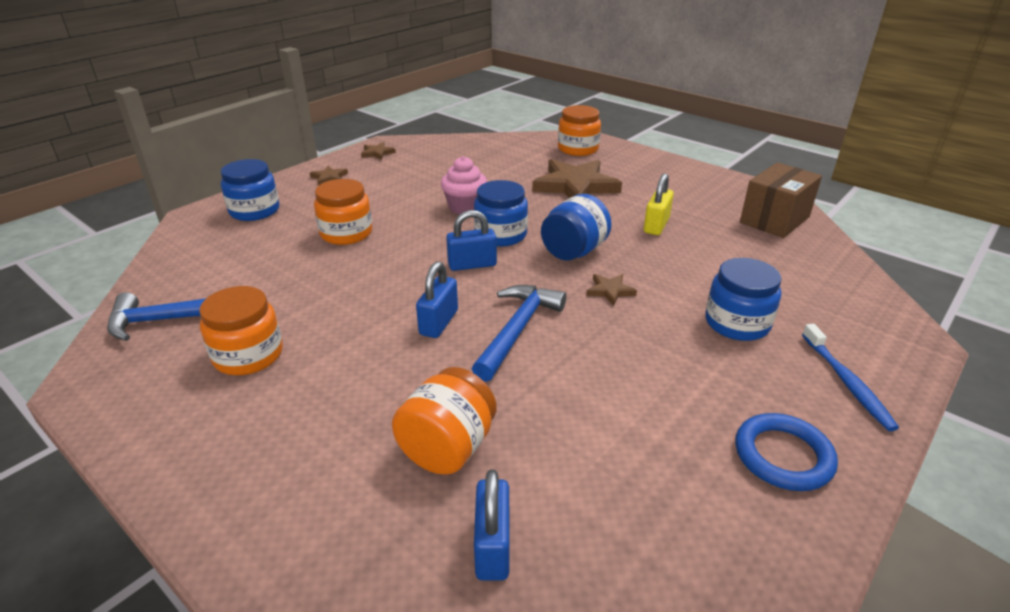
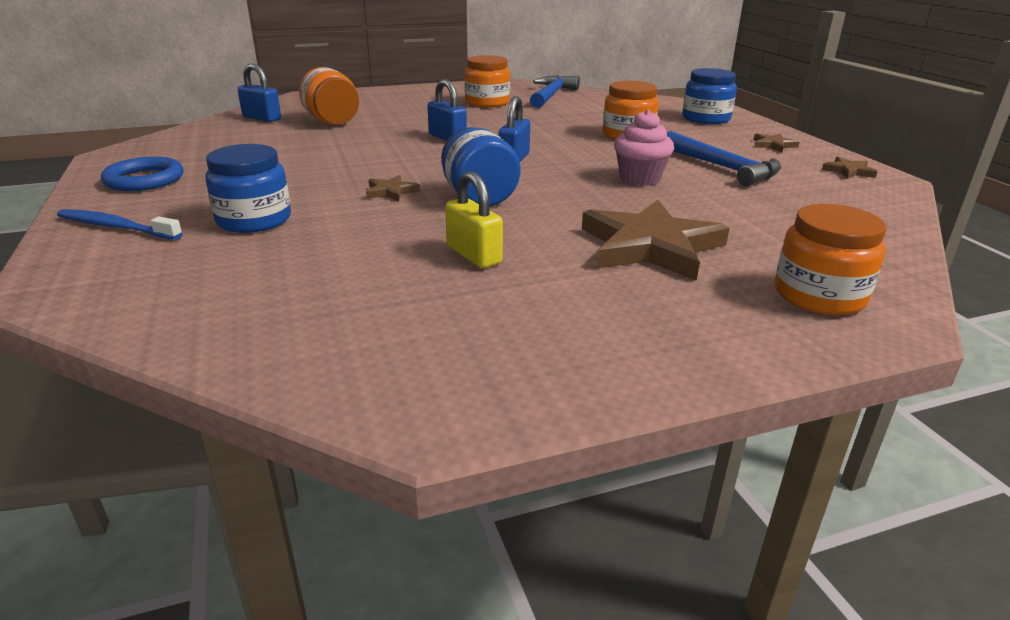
camera: 120 degrees right, 5 degrees down
(501, 235) = (556, 179): blue jar -> none
(517, 330) = (399, 153): blue hammer -> blue hammer (722, 167)
(774, 220) = (361, 353): brown box -> none

